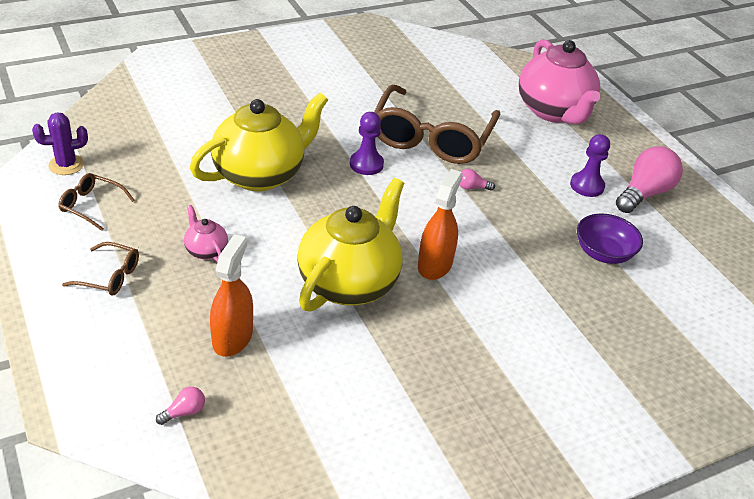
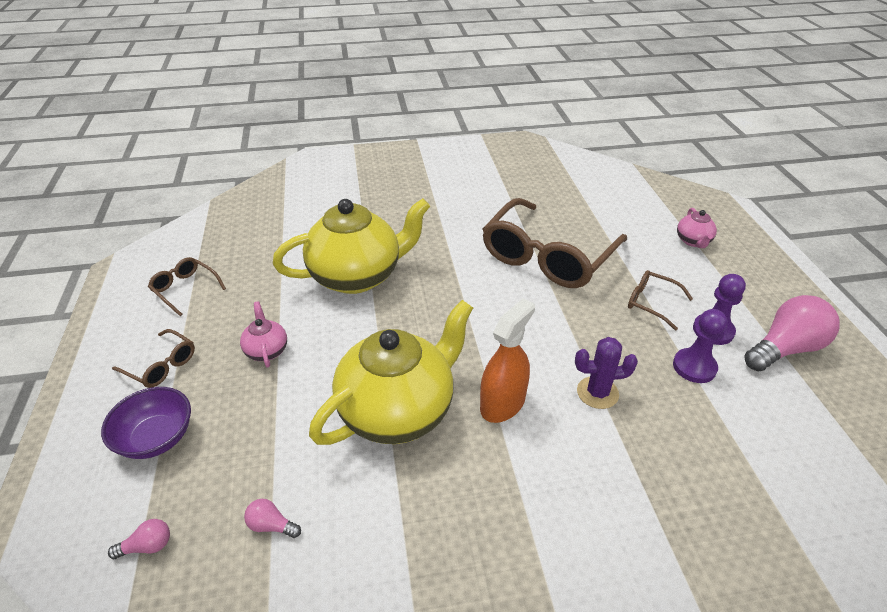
camera: 20 degrees right, 0 degrees up
(66, 165) = (185, 247): purple cactus -> purple cactus (597, 393)
(232, 337) = (244, 458): orange spray bottle -> none
(366, 164) = (468, 277): purple pawn -> purple pawn (694, 367)
(472, 187) = (575, 316): pink light bulb -> pink light bulb (271, 525)
(532, 169) = (651, 303): none -> brown glasses
(554, 111) = (693, 241): pink teapot -> pink teapot, size x0.43
(603, 253) = (716, 419): purple bowl -> purple bowl (156, 438)

